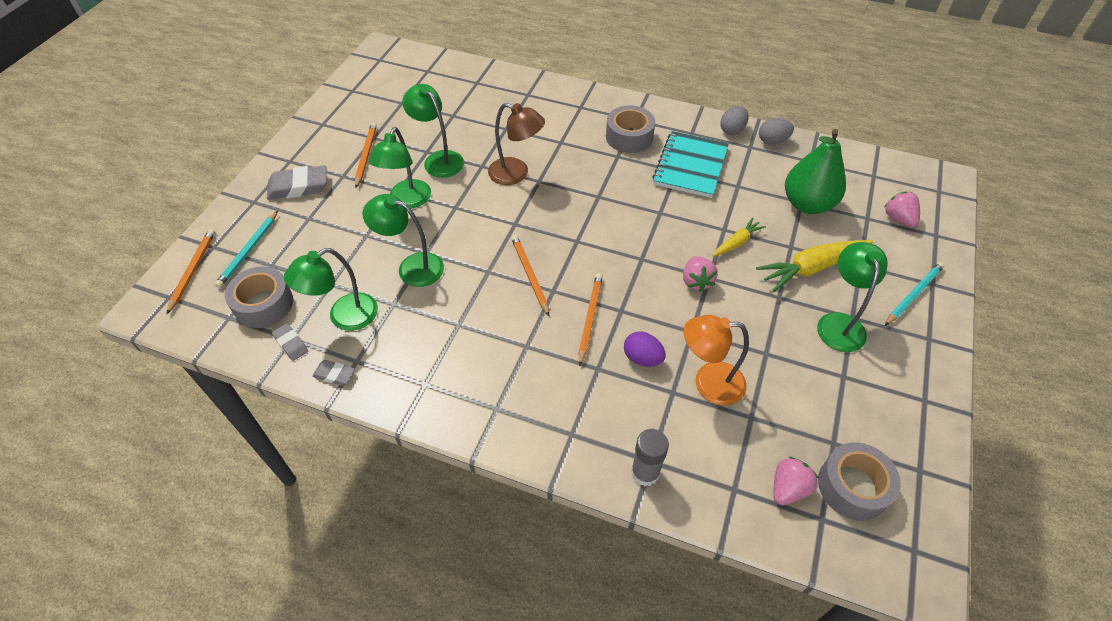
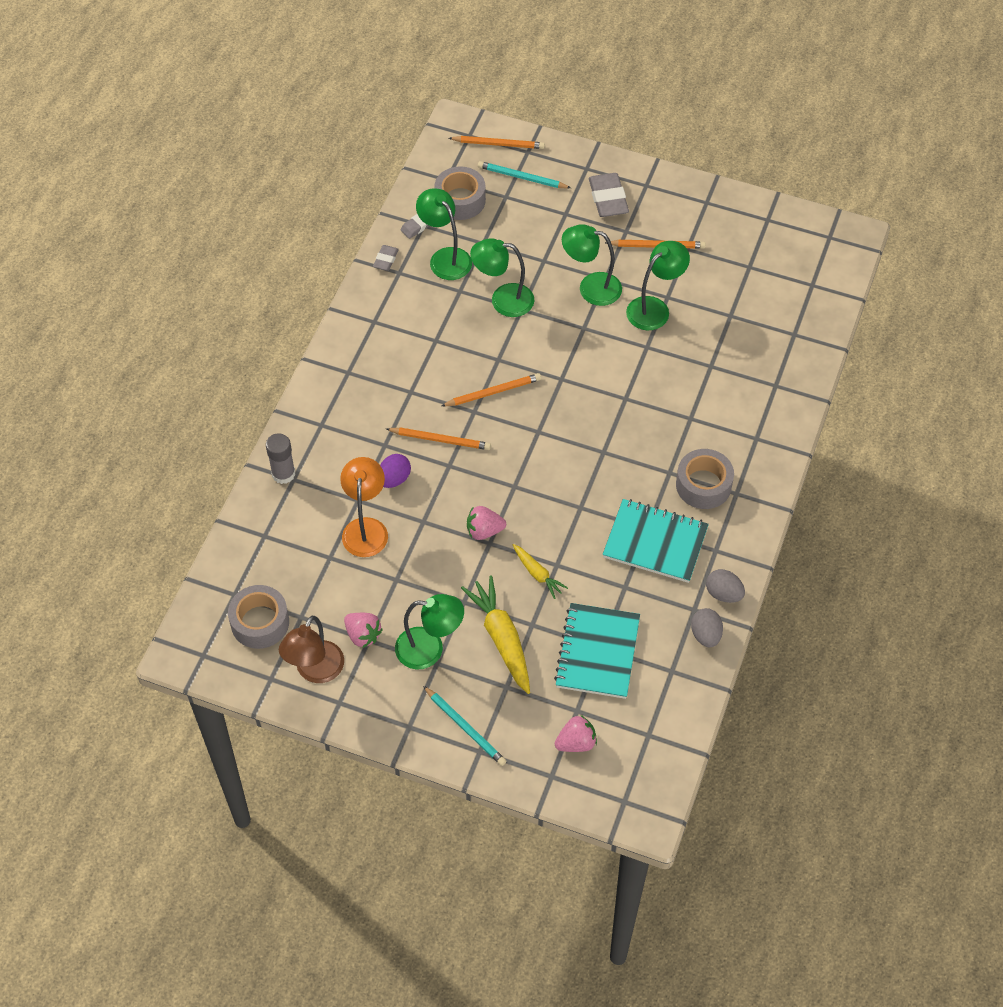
camera: 90 degrees right, 5 degrees up
(412, 267) = (503, 300): green lamp -> green lamp turned 105 degrees counterclockwise
(516, 174) = (635, 377): brown lamp -> brown lamp (315, 671)
(788, 488) = (262, 574): pink strawberry -> pink strawberry (363, 635)
(807, 204) = (597, 652): green pear -> turquoise notebook

